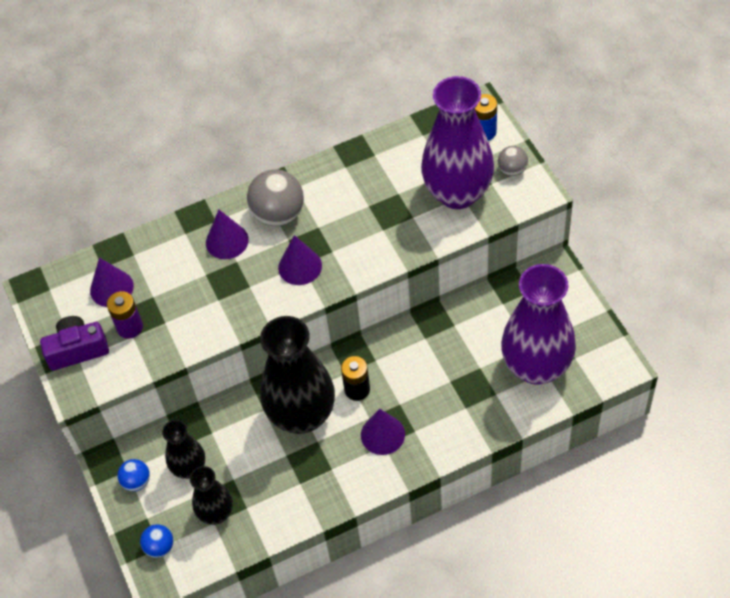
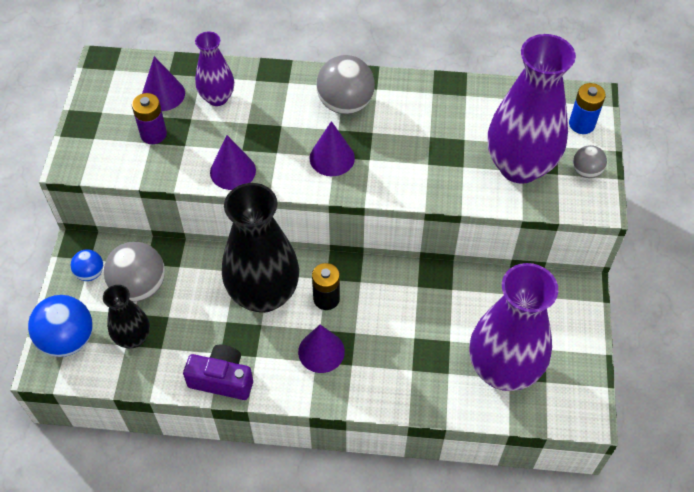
camera: 25 degrees right, 0 degrees up
(77, 350) = (98, 130): purple camera -> purple camera (222, 379)
(159, 547) = (68, 339): blue ball -> blue ball, size x1.85
(163, 266) = (217, 98): none -> purple vase
(189, 468) = (140, 286): black vase -> grey ball
(227, 241) = (285, 104): purple cone -> purple cone (233, 171)

